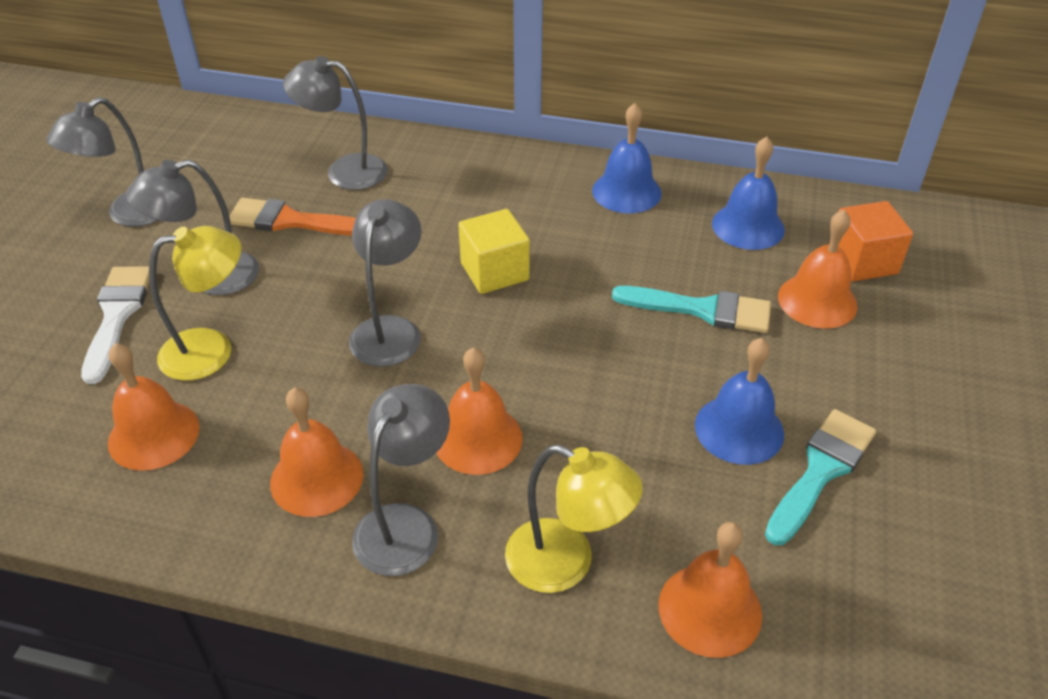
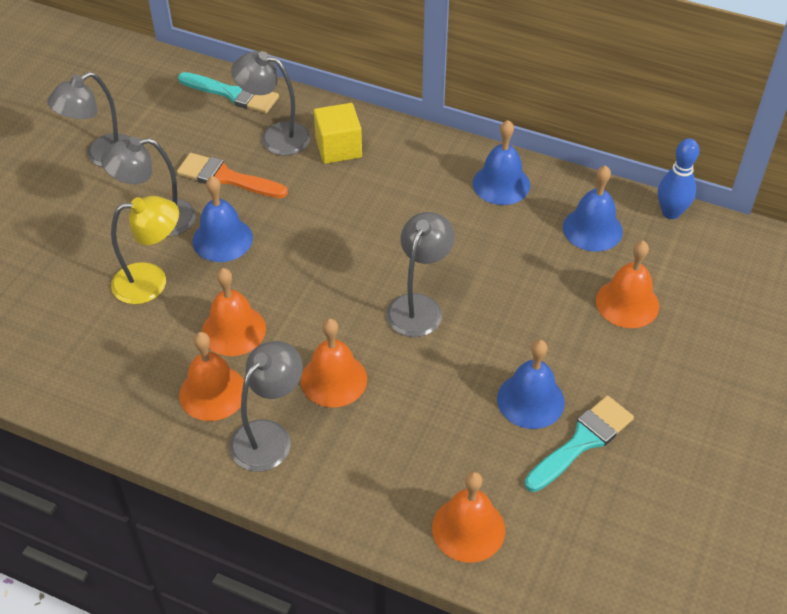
camera: 10 degrees right, 5 degrees up
(117, 315) = (86, 243): white brush -> none
(154, 434) = (103, 343): orange bell -> orange bell (233, 330)
(298, 289) = (222, 239): none -> blue bell
(390, 330) = (286, 283): grey lamp -> grey lamp (419, 306)
(494, 271) = (376, 243): yellow cube -> yellow cube (338, 148)
(566, 563) = (376, 481): yellow lamp -> none
(702, 309) = (532, 298): turquoise brush -> turquoise brush (233, 94)
(831, 199) = (671, 212): none -> blue bowling pin
(862, 261) = (677, 273): orange cube -> none

